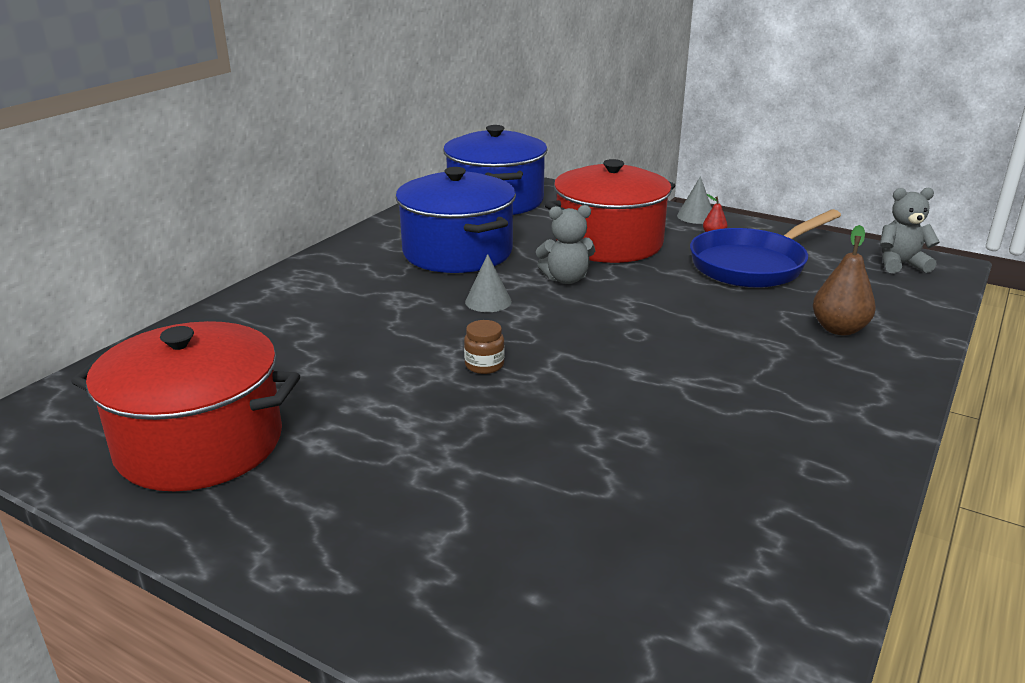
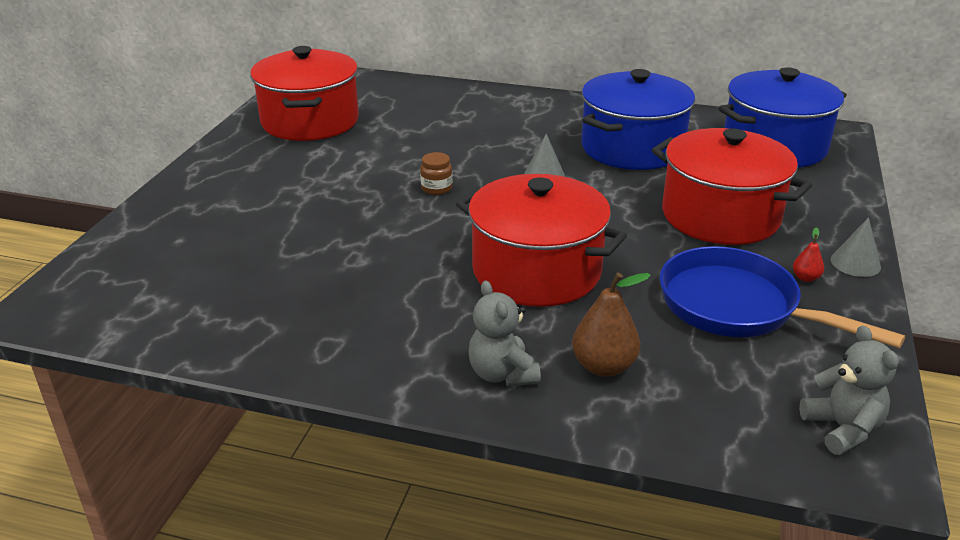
camera: 75 degrees right, 5 degrees up
(566, 279) = (614, 203): grey teddy bear -> grey teddy bear (502, 374)
(683, 334) = (536, 271): none -> red pot

